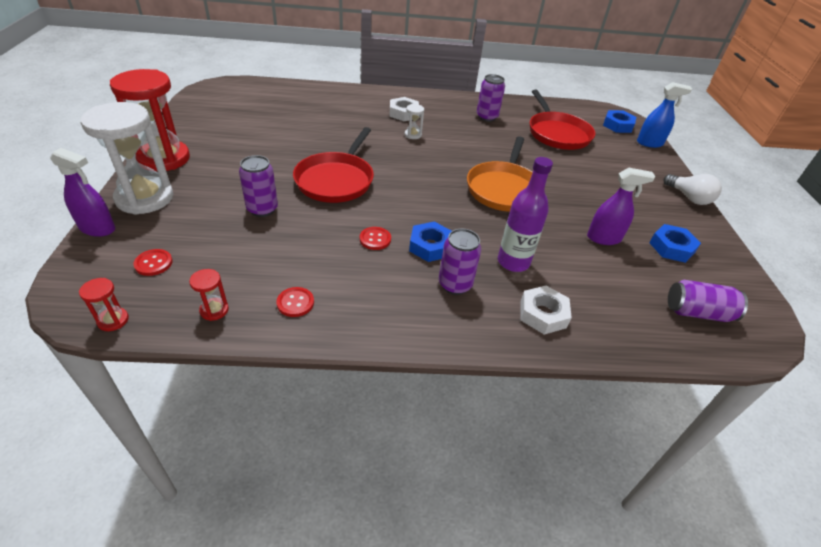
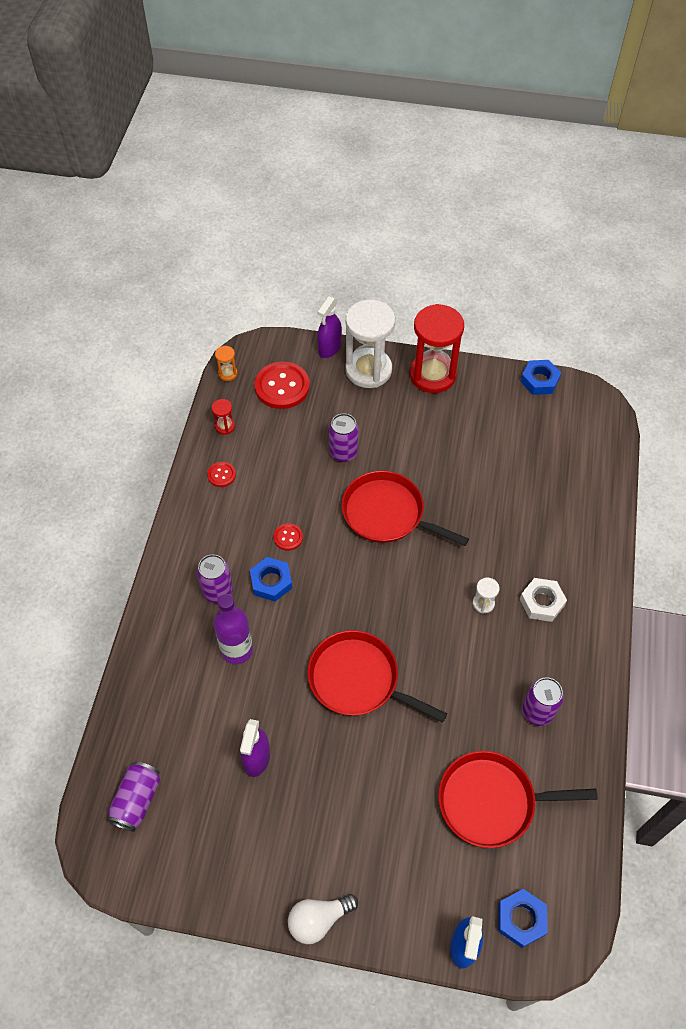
camera: 105 degrees right, 15 degrees up
(113, 320) = (228, 373): red hourglass -> orange hourglass
(153, 263) = (282, 387): red button -> red button, size x2.05
(504, 189) = (358, 679): orange pan -> red pan
(543, 314) = (168, 653): white nut -> none
(671, 247) = (229, 831): blue nut -> blue nut (539, 380)

